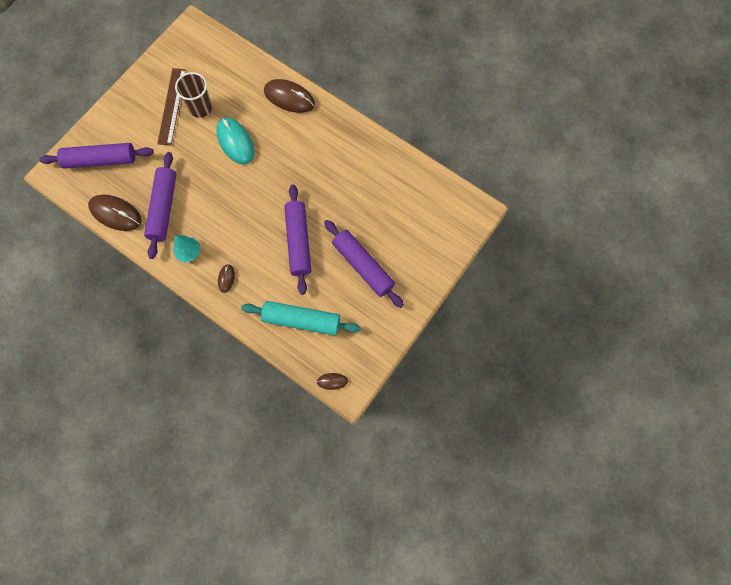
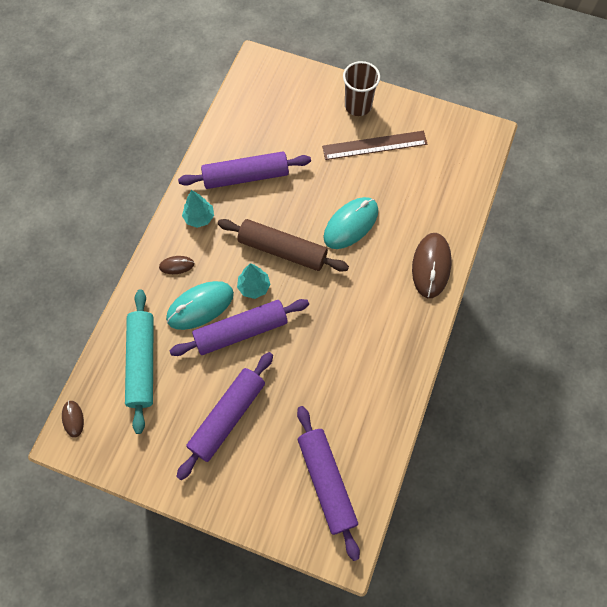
camera: 75 degrees right, 5 degrees down
(100, 160) = (285, 99): purple rolling pin -> purple rolling pin (326, 482)
(115, 213) = (227, 133): brown mouse -> none
(200, 108) = (382, 175): brown cup -> brown cup (358, 106)
(240, 196) = (282, 250): none -> brown rolling pin
(265, 224) = (254, 287): none -> turquoise tree
(268, 267) = (200, 306): none -> turquoise mouse

